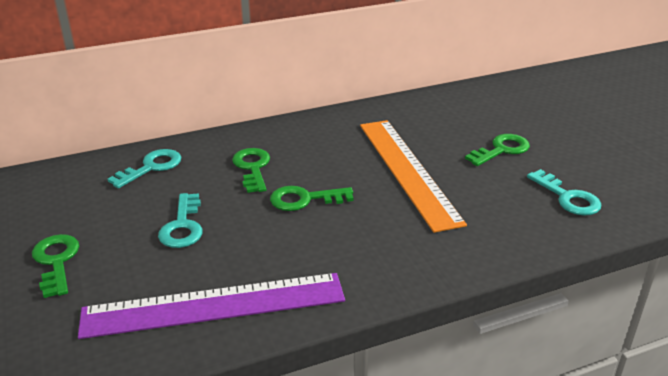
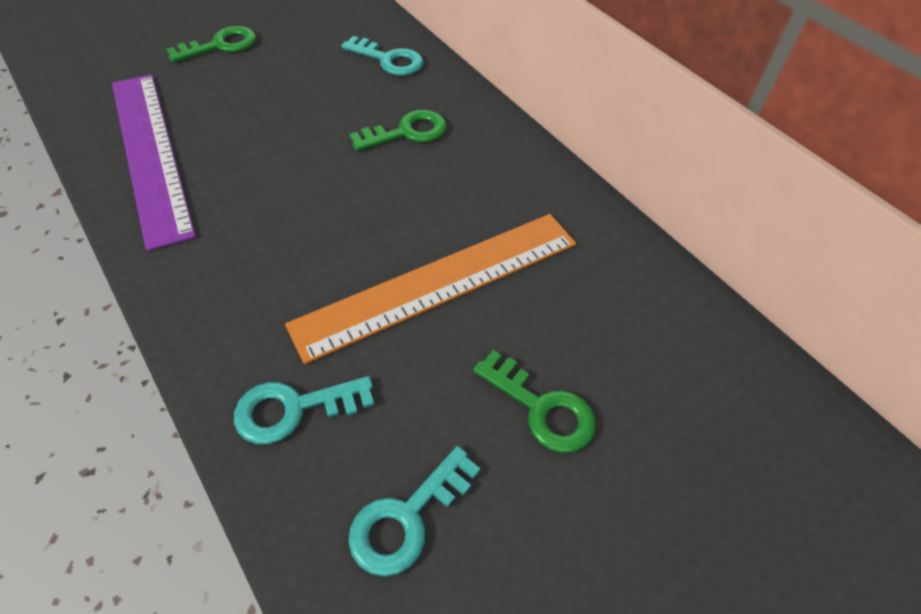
camera: 75 degrees right, 20 degrees up
(182, 226) = (281, 105): turquoise key -> turquoise key (293, 409)
(304, 199) = (346, 188): green key -> none

